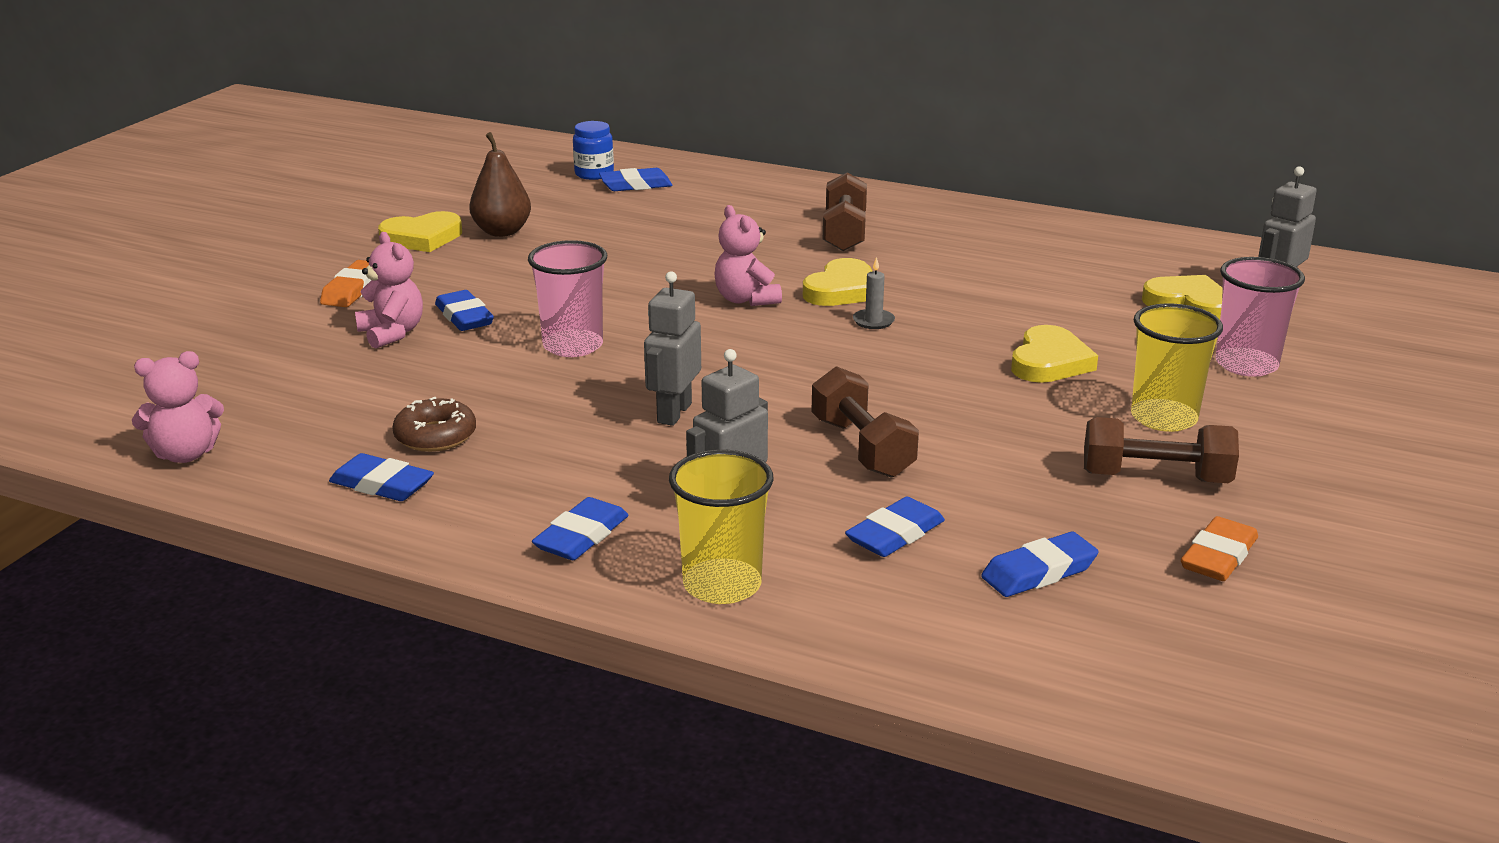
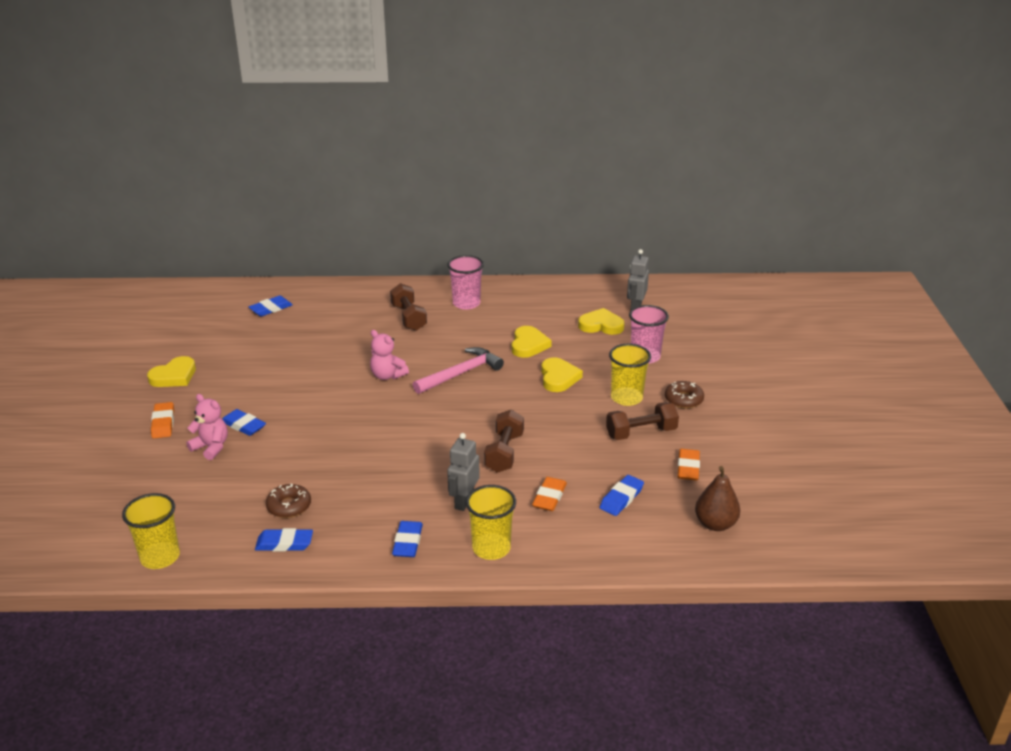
camera: 25 degrees left, 5 degrees up
(185, 454) = (160, 557): pink teddy bear -> yellow cup
(502, 232) = (218, 360): brown pear -> brown pear (715, 524)
(573, 346) = (318, 429): pink cup -> pink cup (466, 303)
(594, 174) = (240, 306): blue jar -> none
(673, 413) = (401, 457): grey robot -> none
(842, 290) = (432, 357): yellow heart -> yellow heart (528, 345)
(862, 447) = (504, 453): brown dumbbell -> brown dumbbell turned 60 degrees clockwise
(873, 321) = (461, 373): grey candle -> pink hammer
(895, 534) = (549, 497): blue eraser -> orange eraser
(1283, 445) = (683, 399): none -> brown donut

